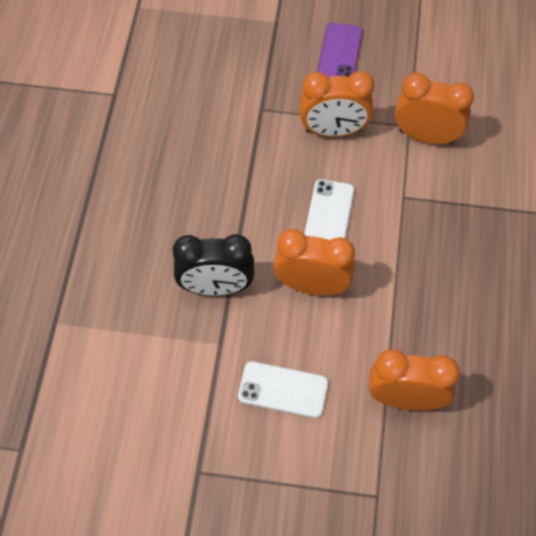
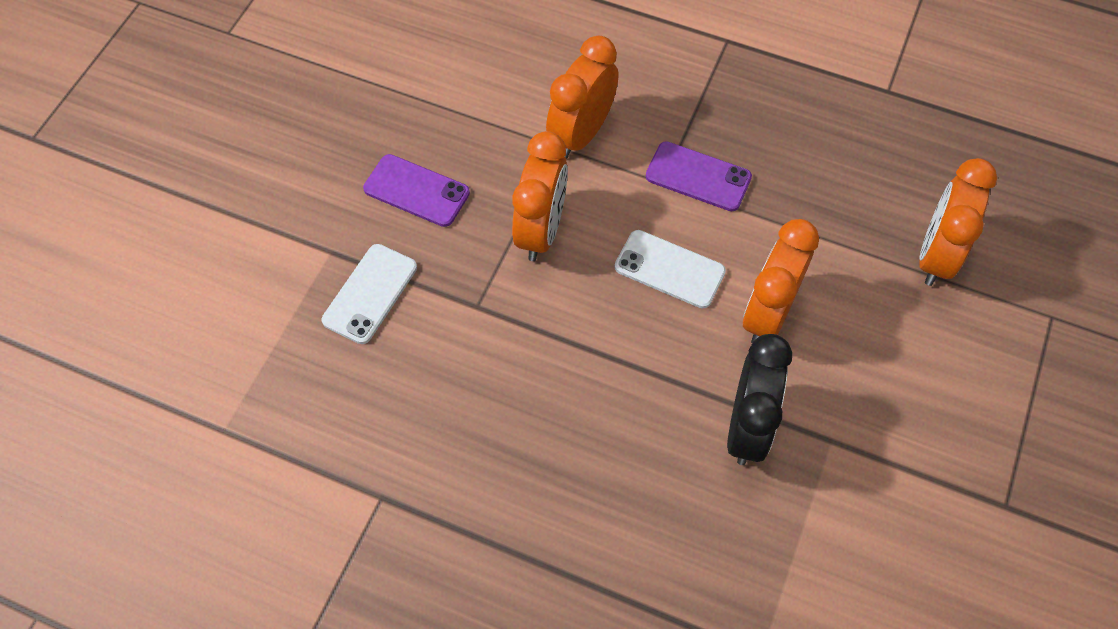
camera: 75 degrees left, 0 degrees up
(283, 390) = (907, 382): white phone -> white phone (370, 294)
(417, 219) = (698, 177): none -> purple phone

